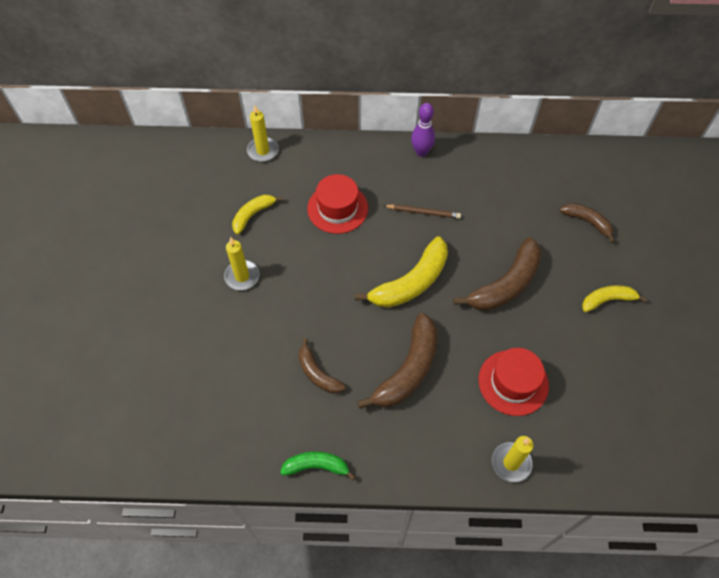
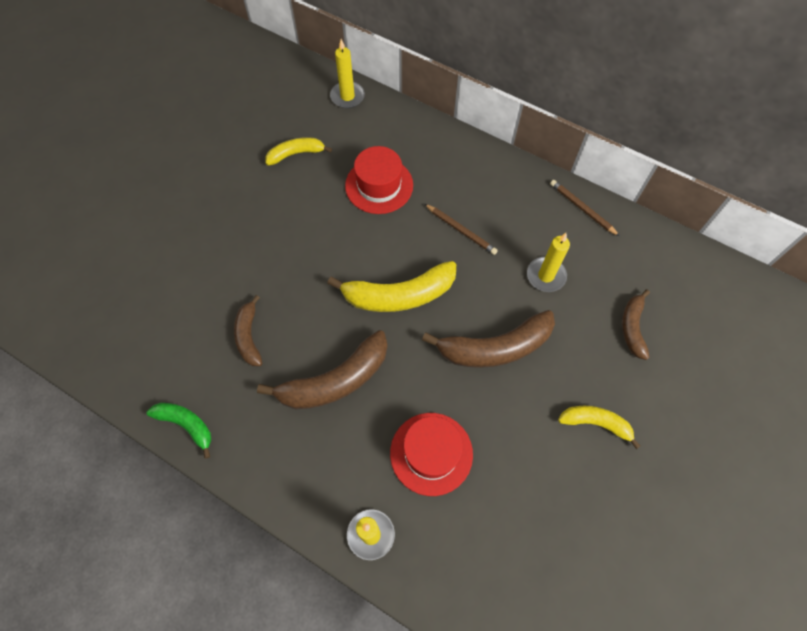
camera: 30 degrees right, 5 degrees up
(242, 276) = (246, 207): yellow candle -> yellow candle (546, 276)
(421, 152) = (502, 168): purple bowling pin -> none
(498, 155) = (582, 209): none -> brown pencil
(587, 222) = (632, 327): brown banana -> brown banana turned 150 degrees counterclockwise

